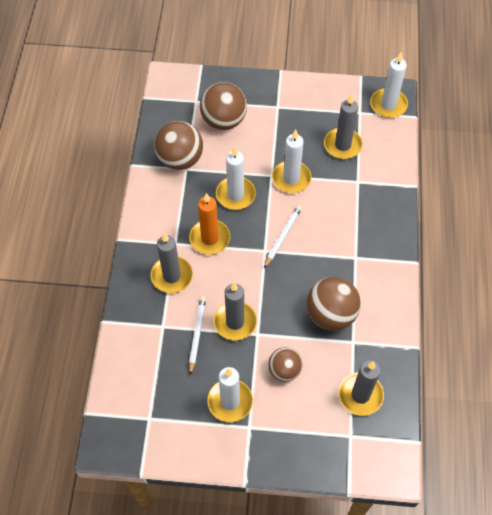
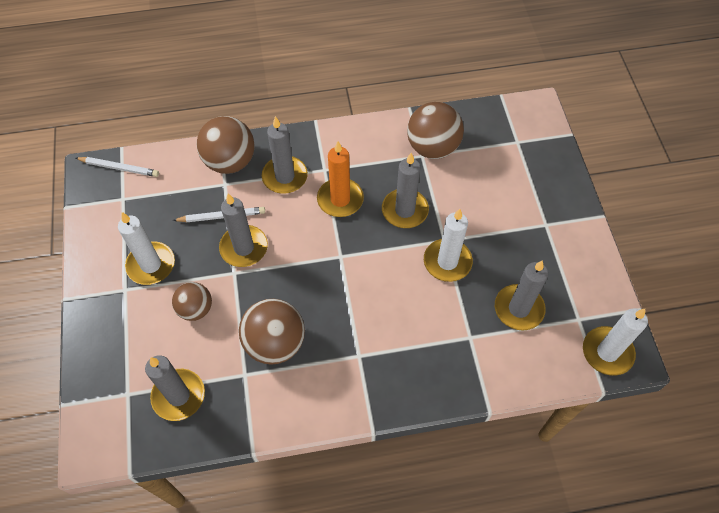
camera: 75 degrees right, 0 degrees up
(223, 120) = (502, 175): brown ball -> brown ball (230, 161)
(235, 195) = (405, 210): white candle -> grey candle
(282, 236) = (364, 270): white pencil -> white pencil (119, 168)

